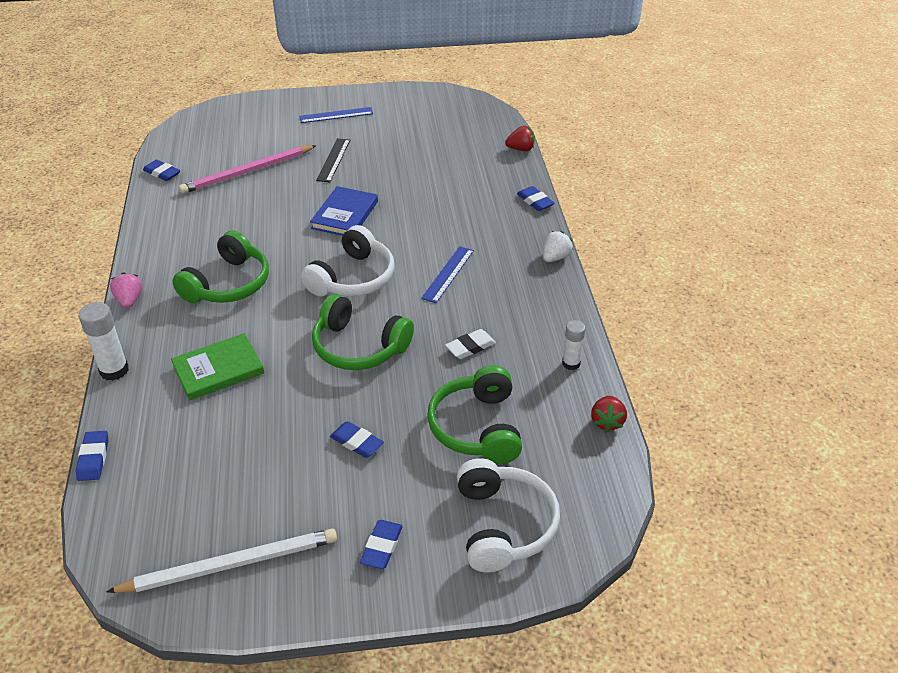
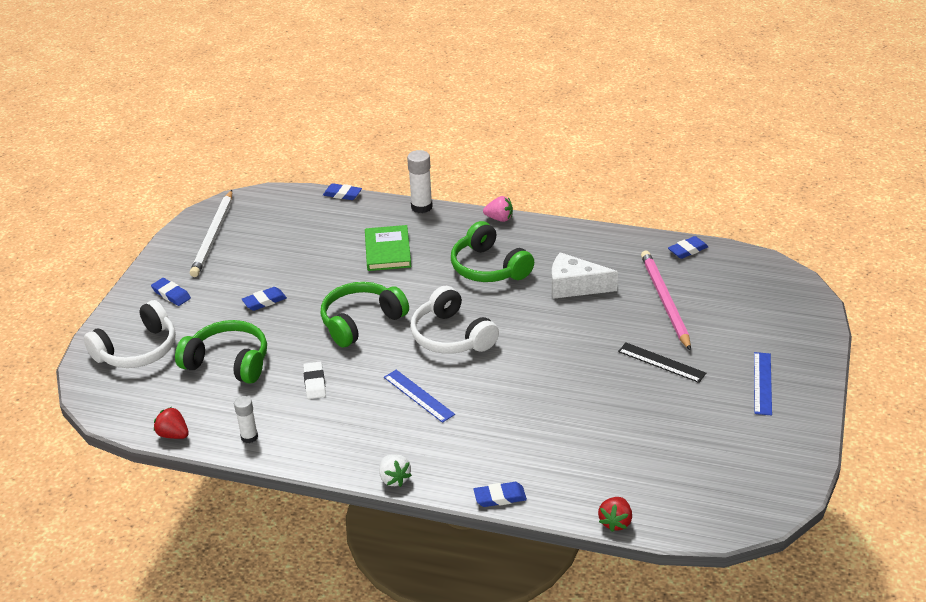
camera: 115 degrees right, 5 degrees down
(243, 223) = (574, 286): none -> white cheese
(345, 215) = (553, 350): blue book -> none
(503, 525) = (137, 350): white headphones -> white headphones turned 60 degrees counterclockwise

